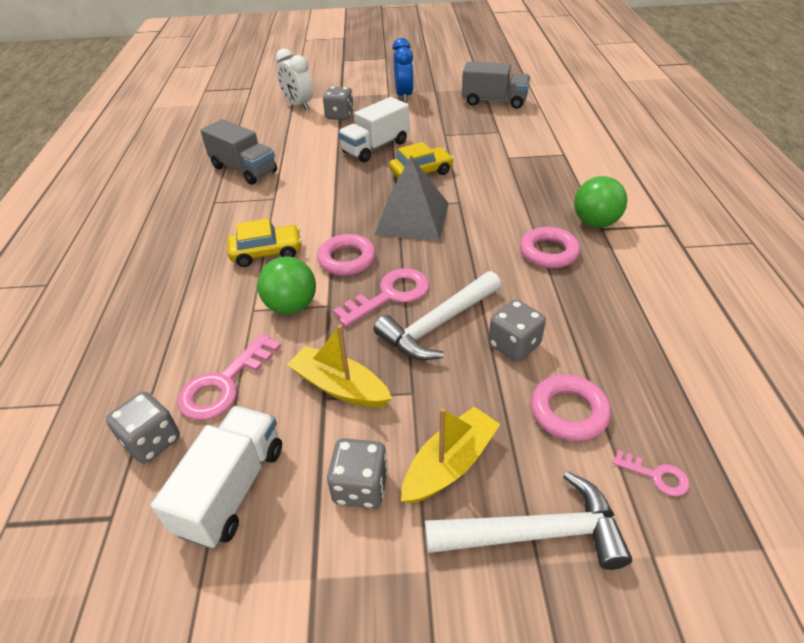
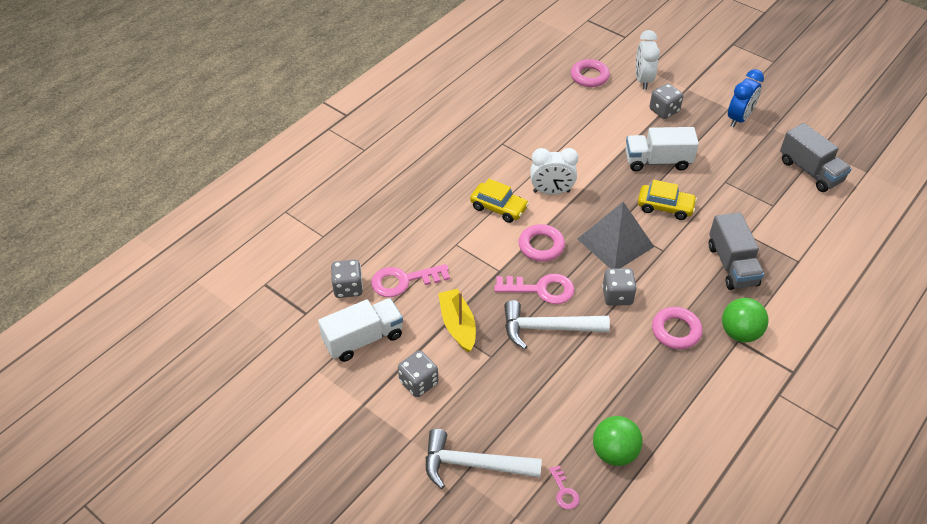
camera: 40 degrees right, 5 degrees up
(244, 169) = (545, 125): grey truck -> grey truck (732, 265)
(291, 306) = (478, 257): green ball -> green ball (614, 452)
(306, 213) = (551, 191): none -> white clock
(450, 464) = (470, 405): yellow boat -> none
(514, 345) = (576, 372): grey dice -> grey dice (617, 296)
(534, 533) = (473, 465): white hammer -> white hammer turned 150 degrees clockwise
(568, 412) = (560, 429): pink ring -> pink ring (589, 76)

